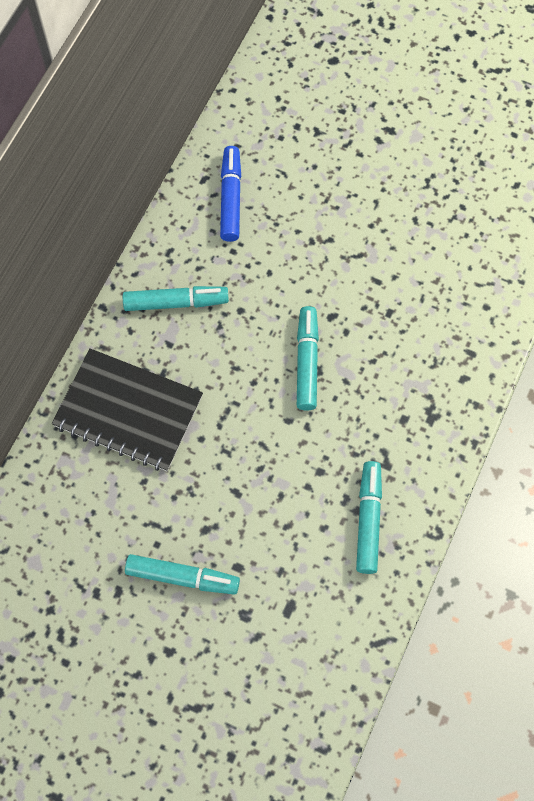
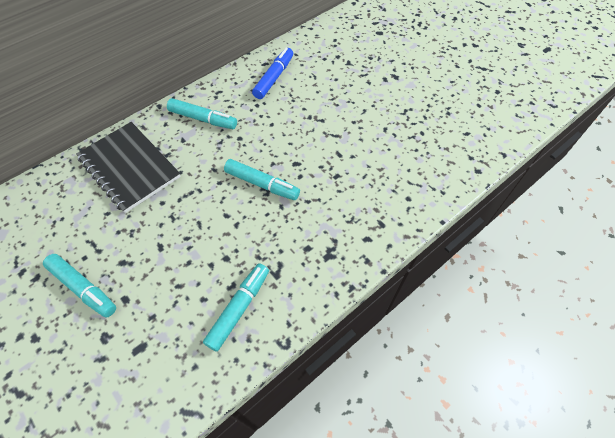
camera: 25 degrees right, 10 degrees down
(306, 362) = (262, 184): turquoise marker -> turquoise marker turned 90 degrees clockwise

